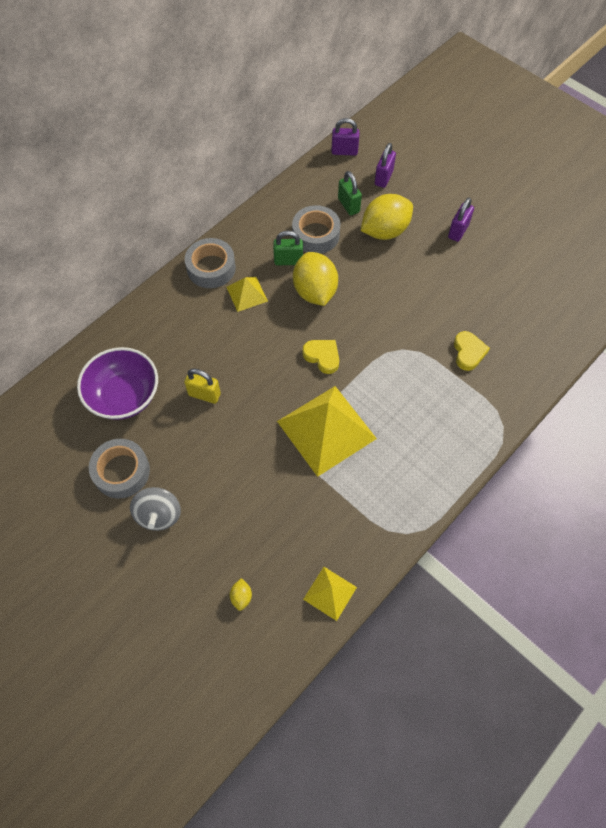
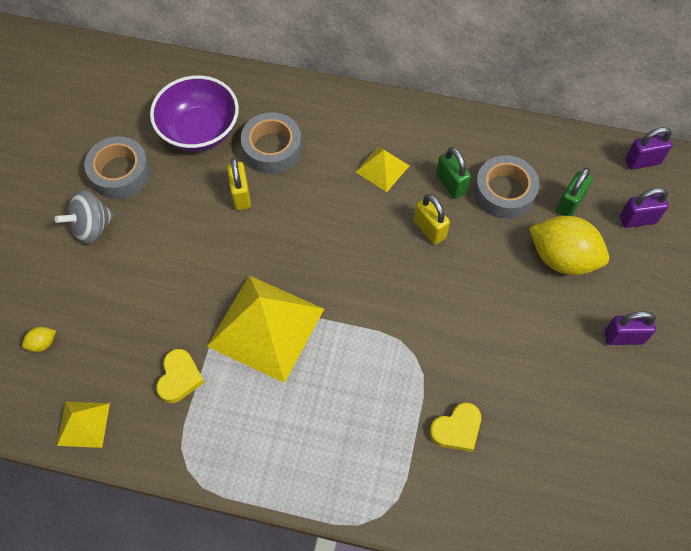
camera: 60 degrees right, 0 degrees up
(211, 268) = (391, 121): grey tape -> grey tape (272, 148)
(315, 291) = (429, 229): yellow lemon -> yellow padlock
(322, 357) = (352, 278): yellow heart -> yellow heart (179, 378)
(344, 151) = (642, 161): purple padlock -> purple padlock turned 75 degrees counterclockwise

